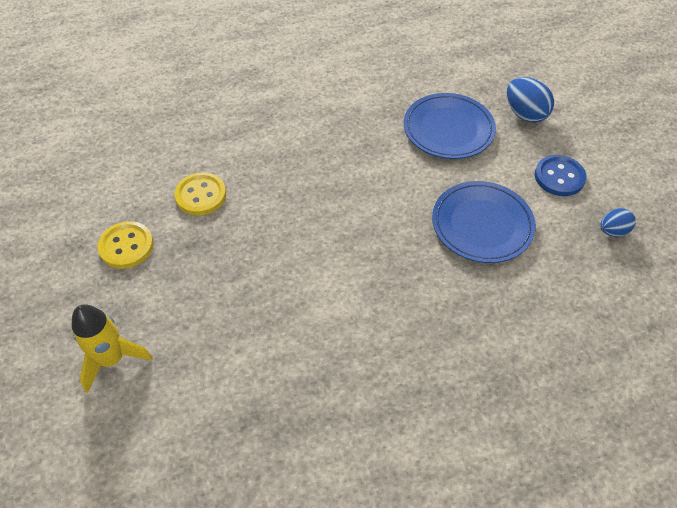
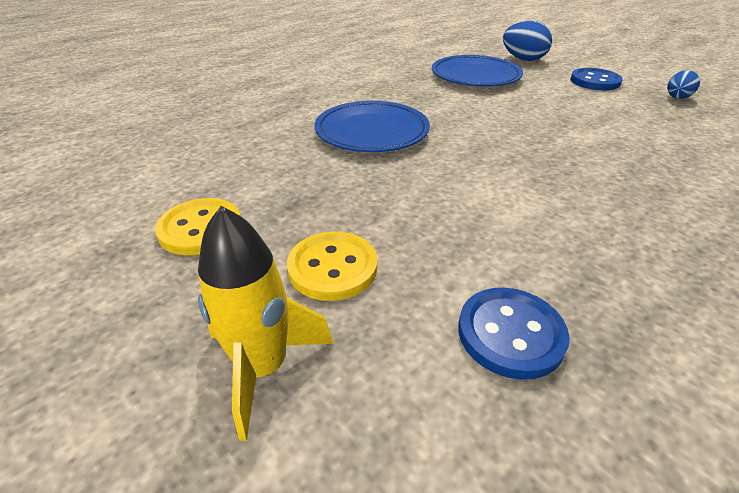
camera: 25 degrees left, 15 degrees down
(201, 195) = (271, 162): yellow button -> yellow button (332, 268)
(243, 395) = (510, 334): none -> blue button
(482, 224) = (577, 117): blue plate -> blue plate (372, 132)

